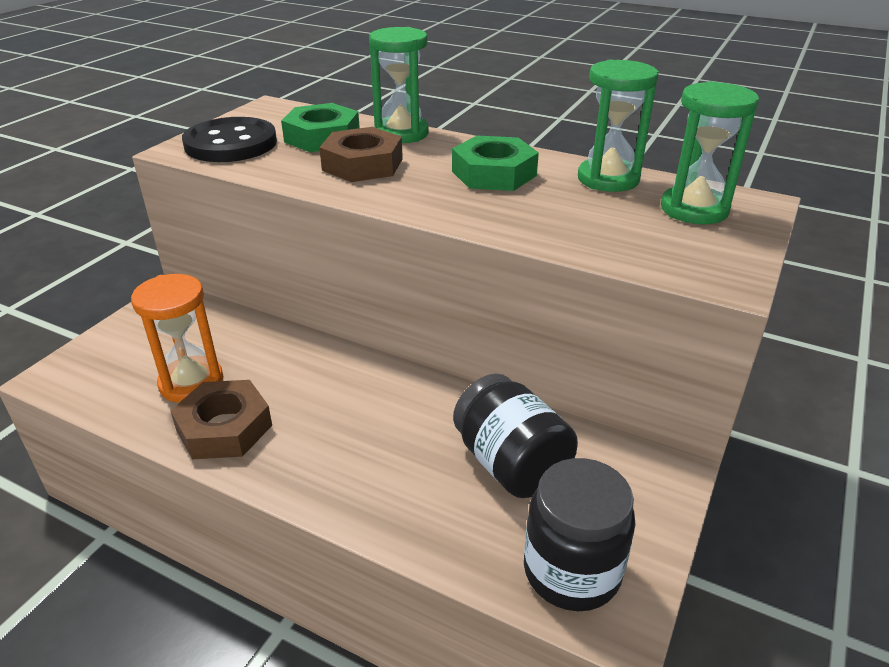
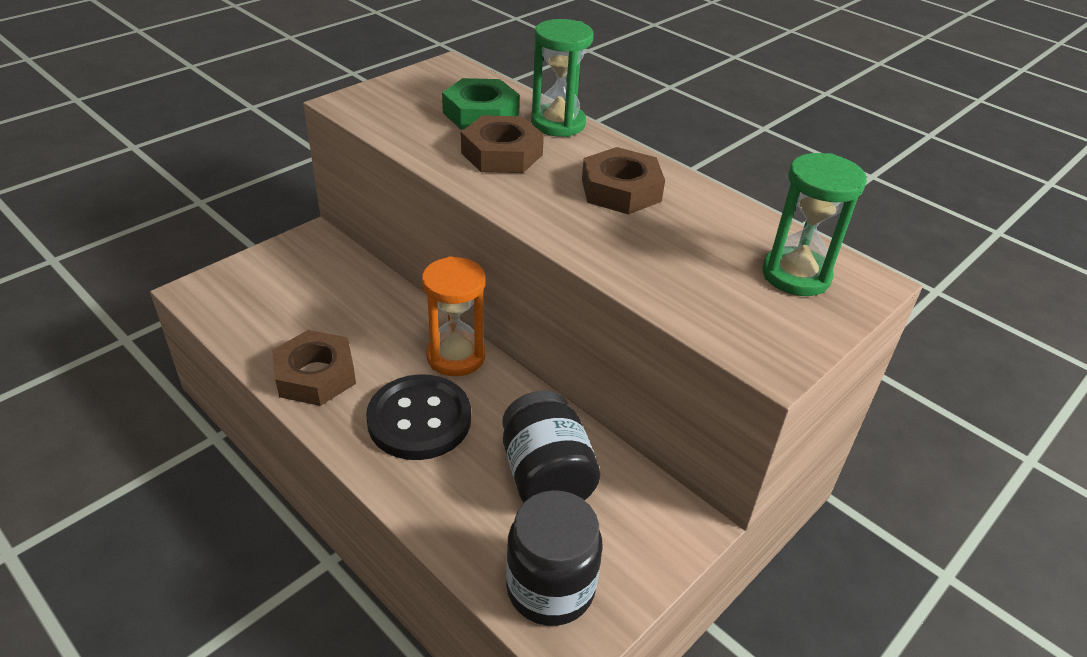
camera: 15 degrees right, 5 degrees up
(191, 383) = (304, 325): orange hourglass -> orange hourglass (456, 356)
(231, 143) = (394, 105): black button -> black button (419, 420)
(493, 173) = (621, 190): green nut -> brown nut
(608, 179) = (731, 220): green hourglass -> none

